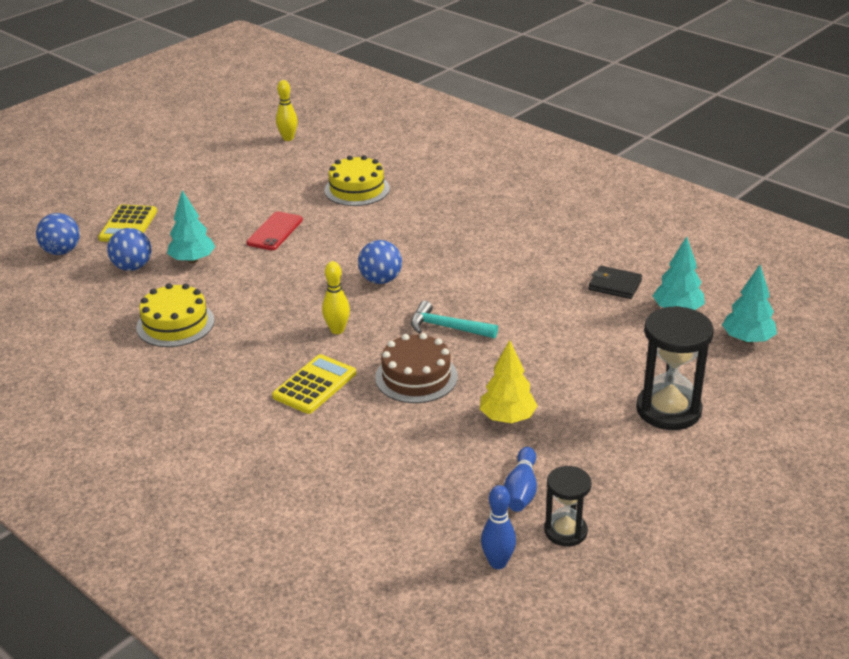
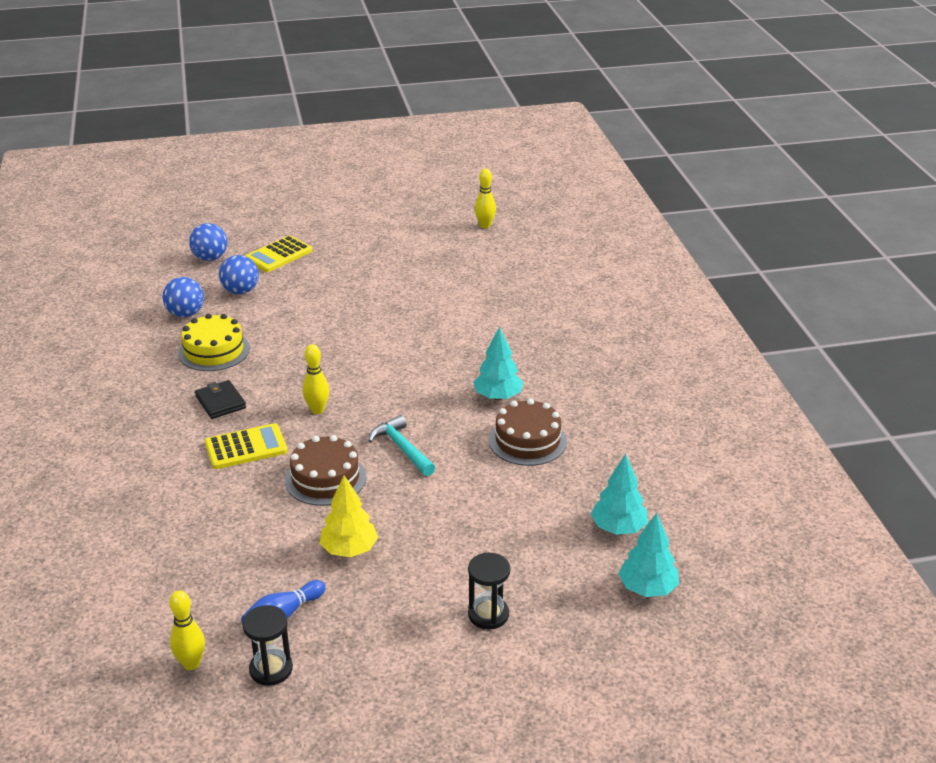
camera: 35 degrees right, 0 degrees up
(192, 260) = (287, 303): turquoise tree -> turquoise tree (498, 396)
(275, 231) = (375, 304): red phone -> none
(357, 189) = (483, 293): yellow cake -> none
(380, 280) = (402, 382): blue ball -> blue ball (185, 314)
(498, 563) = (191, 664): blue bowling pin -> yellow bowling pin
(535, 280) = (527, 440): none -> brown cake
(615, 285) = (592, 477): black wallet -> black wallet (220, 402)
(668, 410) = (488, 614): black hourglass -> black hourglass, size x0.59

